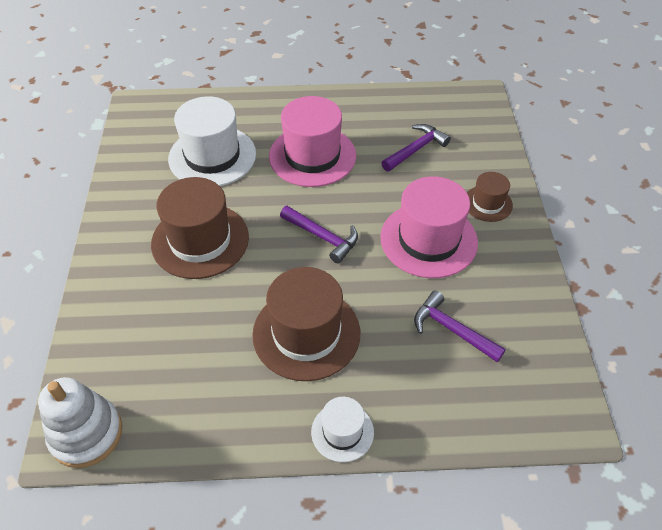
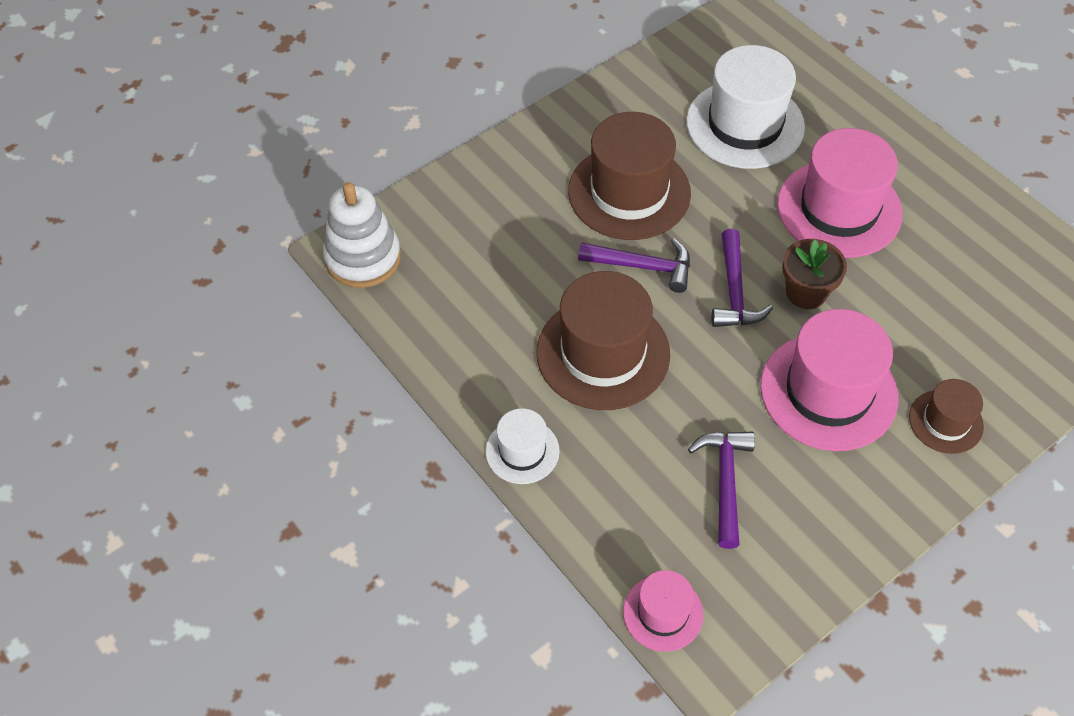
camera: 55 degrees right, 5 degrees up
(354, 206) = (806, 292): none -> brown flower pot
(416, 149) = (957, 300): purple hammer -> purple hammer (642, 266)
(523, 426) = (663, 613): none -> pink hat

